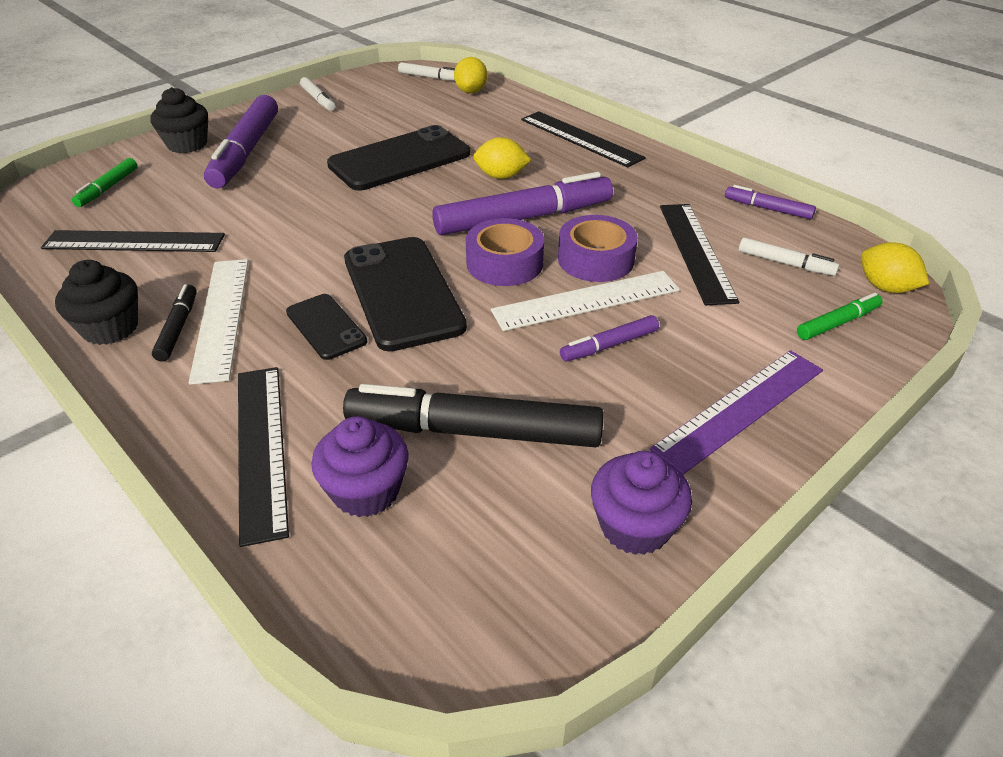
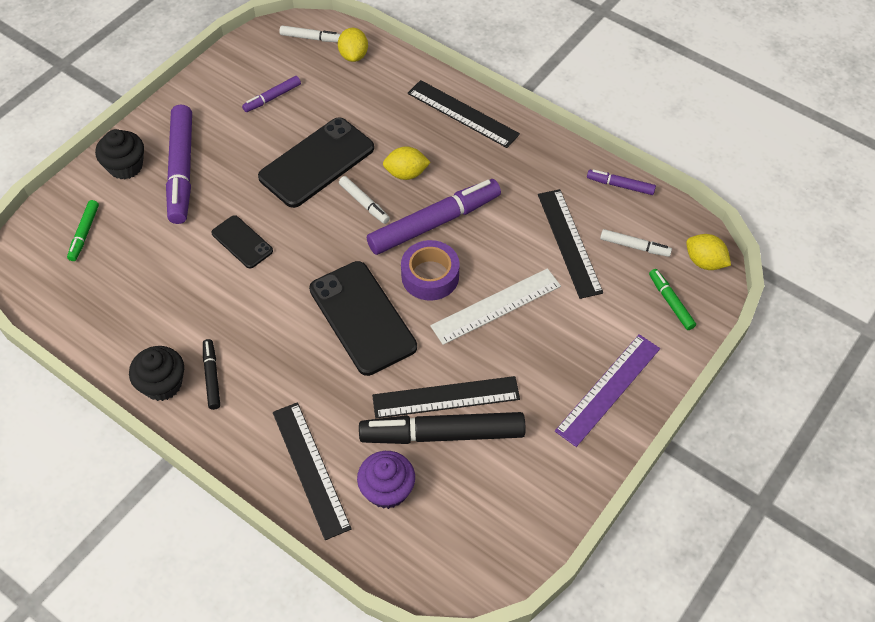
camera: 10 degrees left, 15 degrees up
(134, 241) = (137, 293): black ruler -> black ruler (446, 397)
(221, 317) = (238, 361): white ruler -> none
(318, 99) = (218, 86): white marker -> white marker (364, 203)
(326, 327) = (317, 359): black phone -> black phone (242, 242)
(595, 259) = (496, 262): purple tape -> none
(609, 345) = (518, 347): purple marker -> purple marker (272, 98)
(635, 526) = (552, 488): purple cupcake -> none
(837, 323) = (670, 302): green marker -> green marker turned 75 degrees counterclockwise

